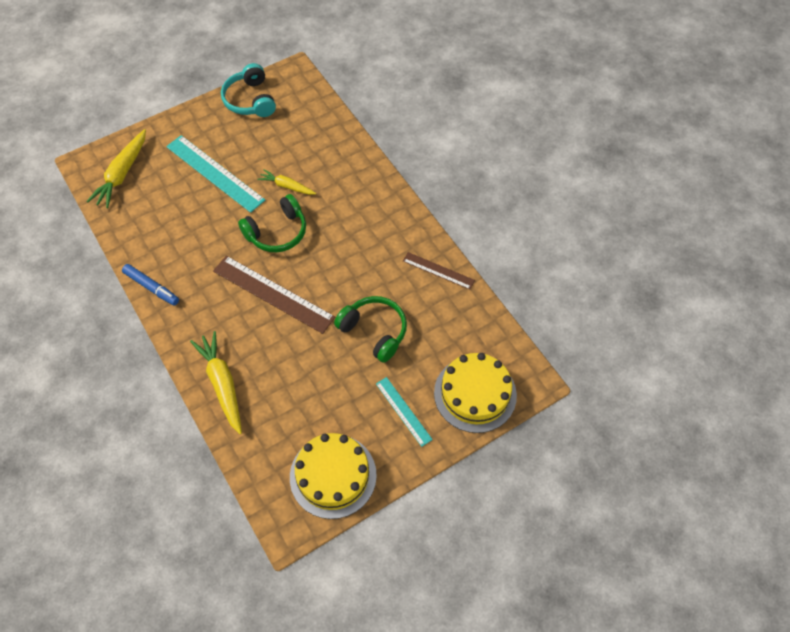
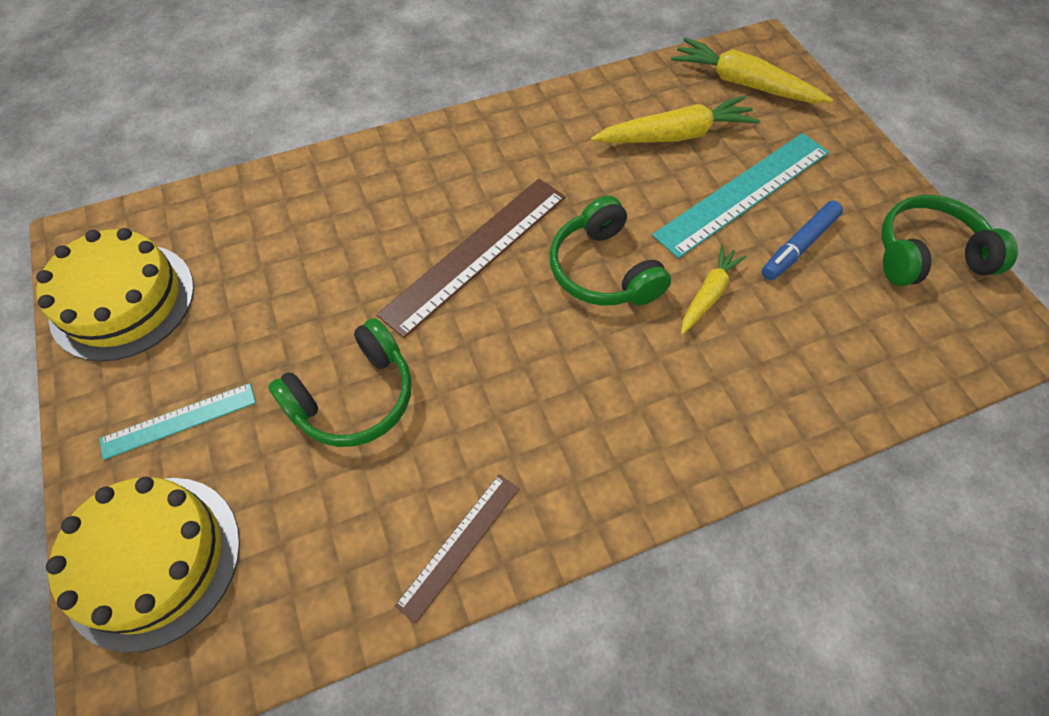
camera: 100 degrees right, 0 degrees up
(151, 287) = (525, 111): blue marker -> blue marker (799, 246)
(222, 384) = (335, 180): yellow carrot -> yellow carrot (675, 135)
(250, 100) = (927, 255): turquoise headphones -> green headphones

